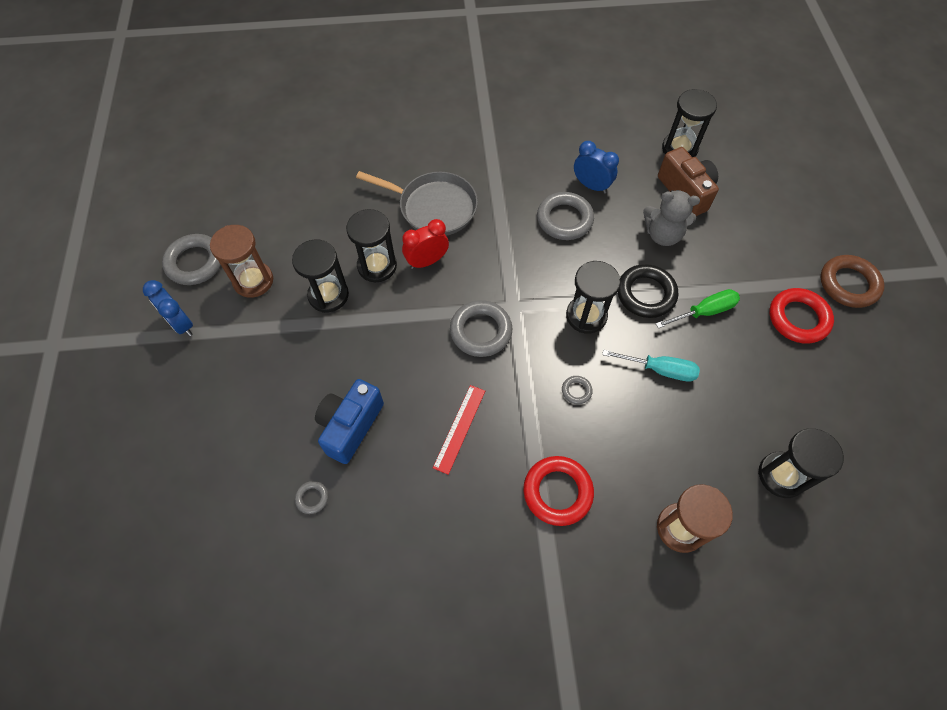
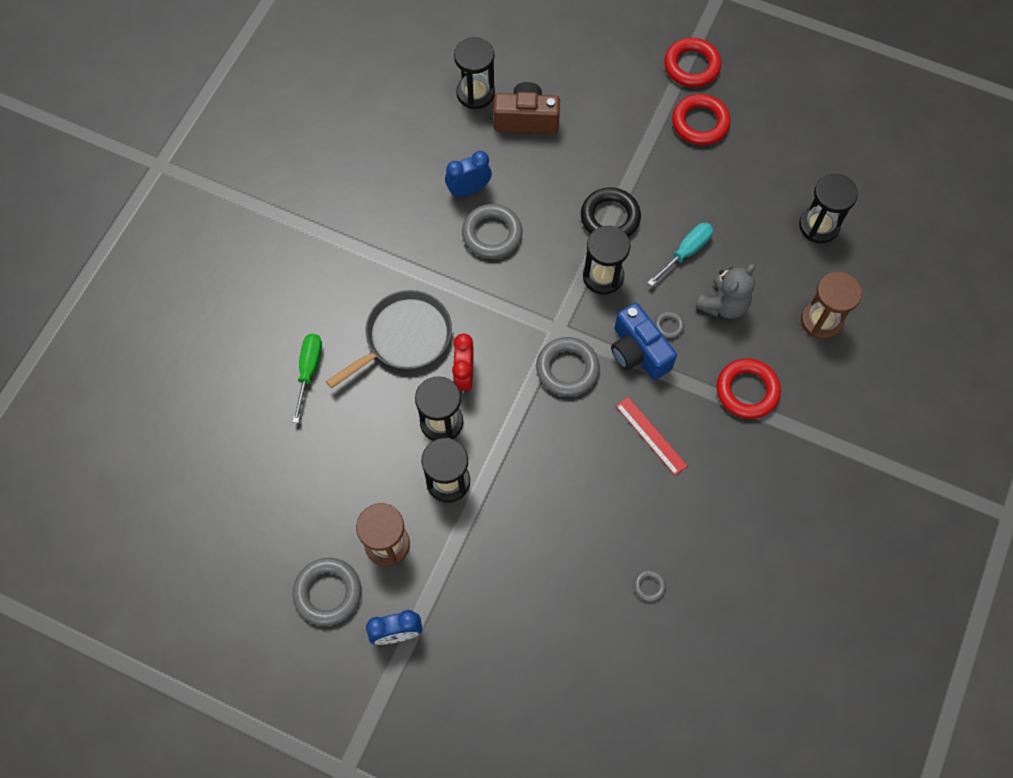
camera: 60 degrees left, 5 degrees up
(350, 426) = (599, 524): blue camera -> blue camera (638, 352)
(662, 235) = (559, 167): grey teddy bear -> grey teddy bear (723, 304)
(705, 311) = (653, 185): green screwdriver -> green screwdriver (309, 370)
(848, 284) = (691, 66): brown ring -> red ring

